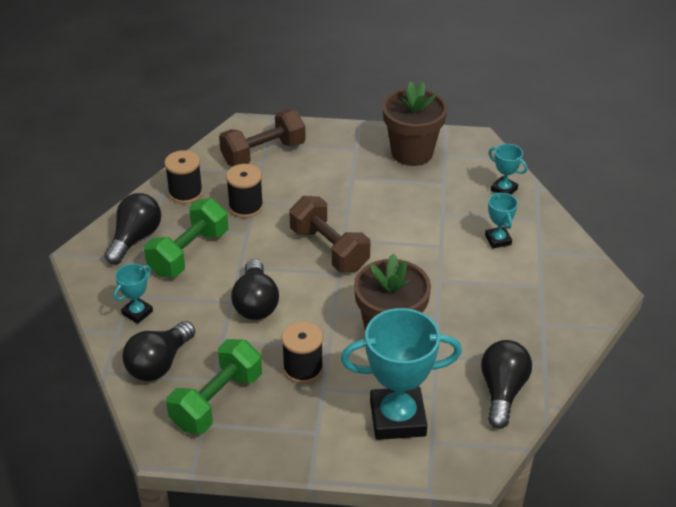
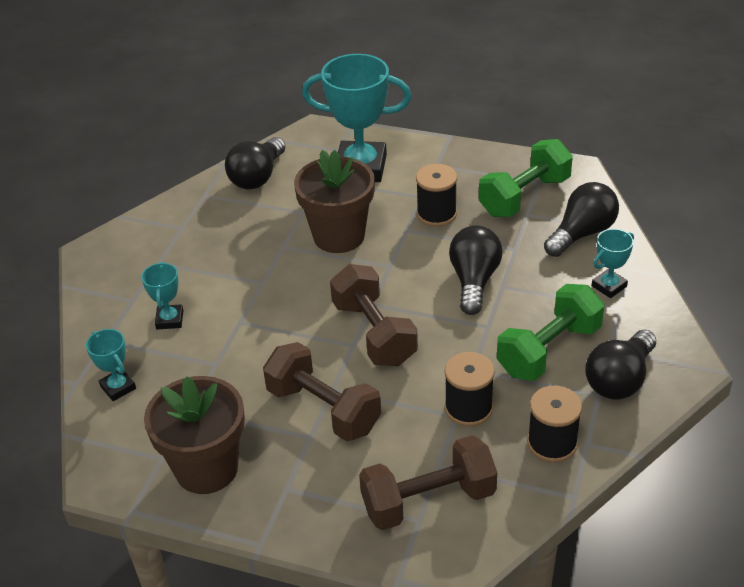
camera: 165 degrees left, 0 degrees up
(349, 194) = (323, 409): none -> brown dumbbell

